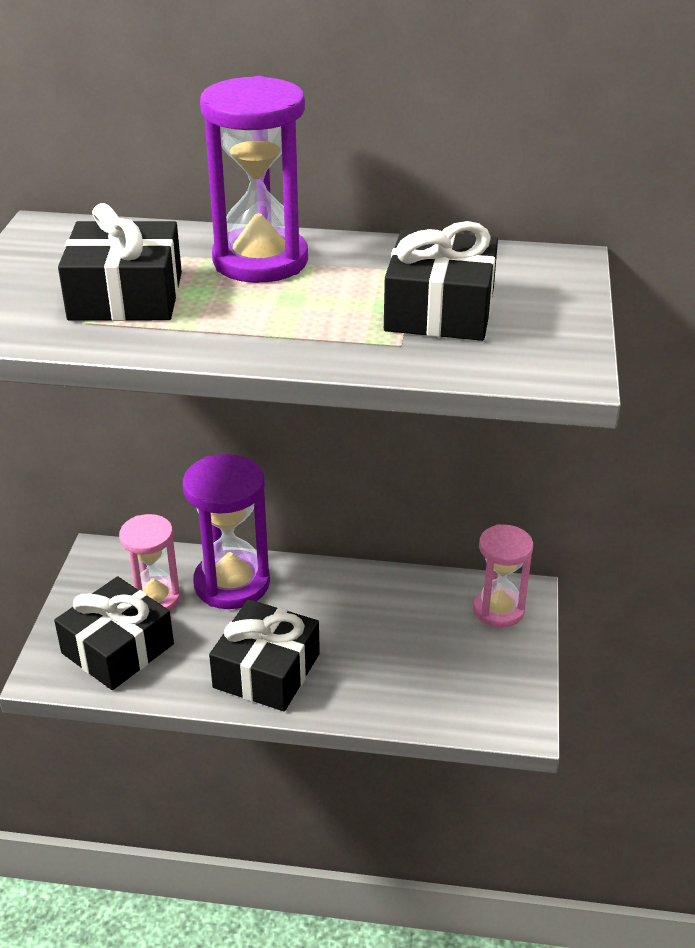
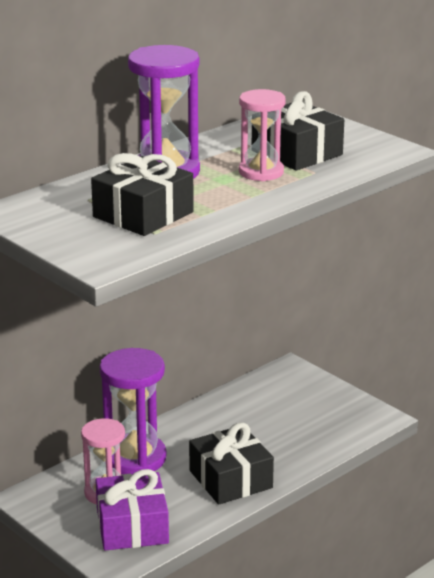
camera: 50 degrees left, 10 degrees down
(117, 648) = (132, 526): black gift -> purple gift
(498, 609) = (290, 381): pink hourglass -> pink hourglass (261, 172)

